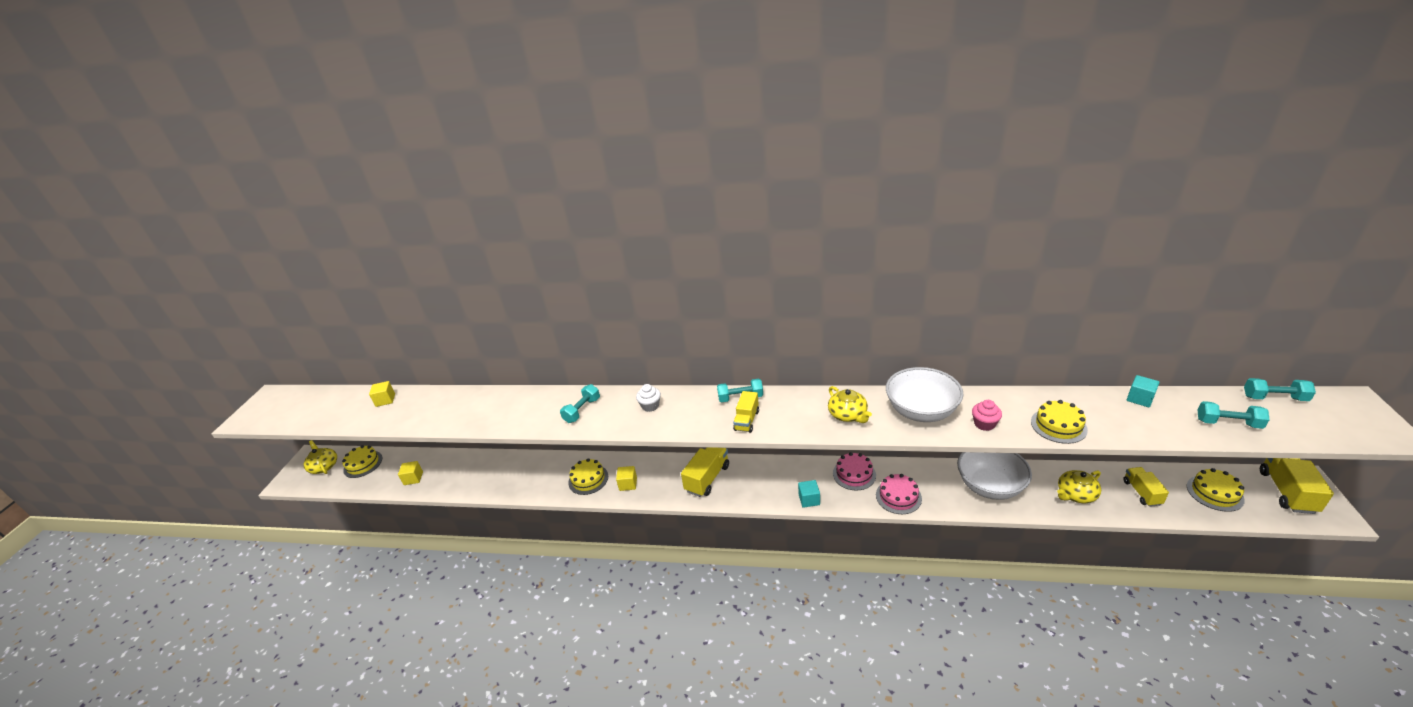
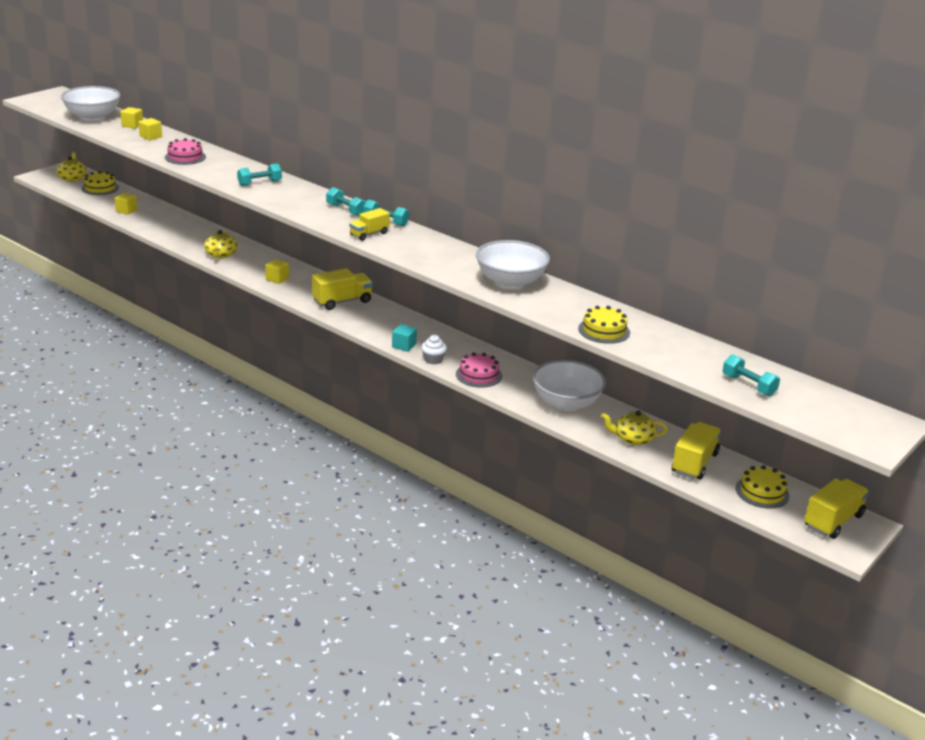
camera: 25 degrees right, 5 degrees down
(334, 409) = (93, 117): none -> white bowl
(418, 405) = (151, 136): none -> yellow cube
(588, 479) = (251, 264): yellow cake -> none
(650, 406) = (312, 200): white cupcake -> white cupcake (433, 360)
(848, 415) = (450, 261): yellow teapot -> yellow teapot (220, 255)
(854, 474) = (463, 349): pink cake -> pink cake (185, 157)
(984, 424) = (546, 307): pink cupcake -> none
(1140, 399) = (706, 347): turquoise cube -> none
(1142, 492) = (694, 463): yellow truck -> yellow truck, size x1.54
(1274, 398) = (826, 393): turquoise dumbbell -> turquoise dumbbell (346, 210)

